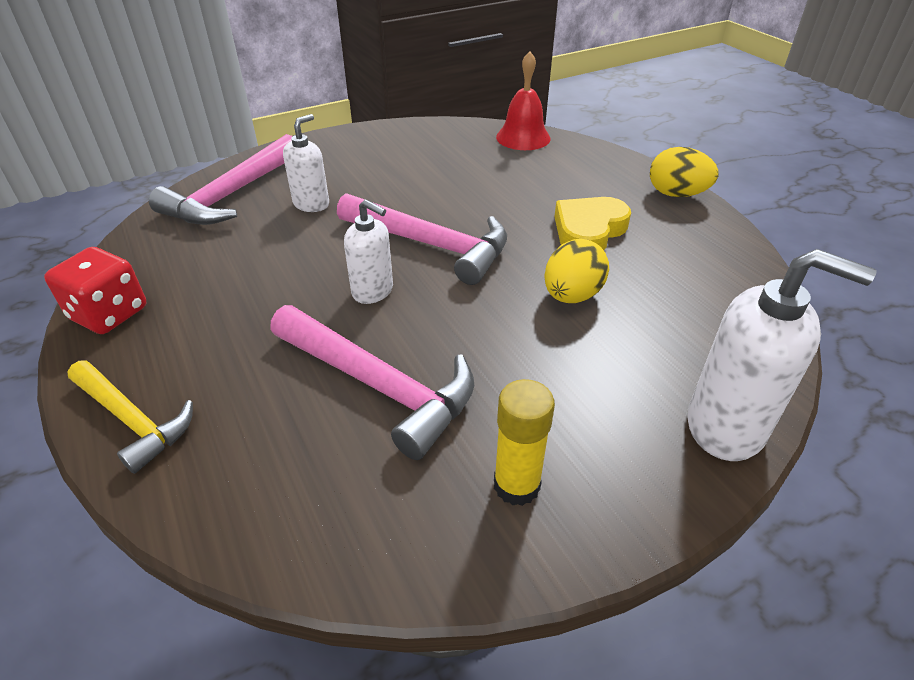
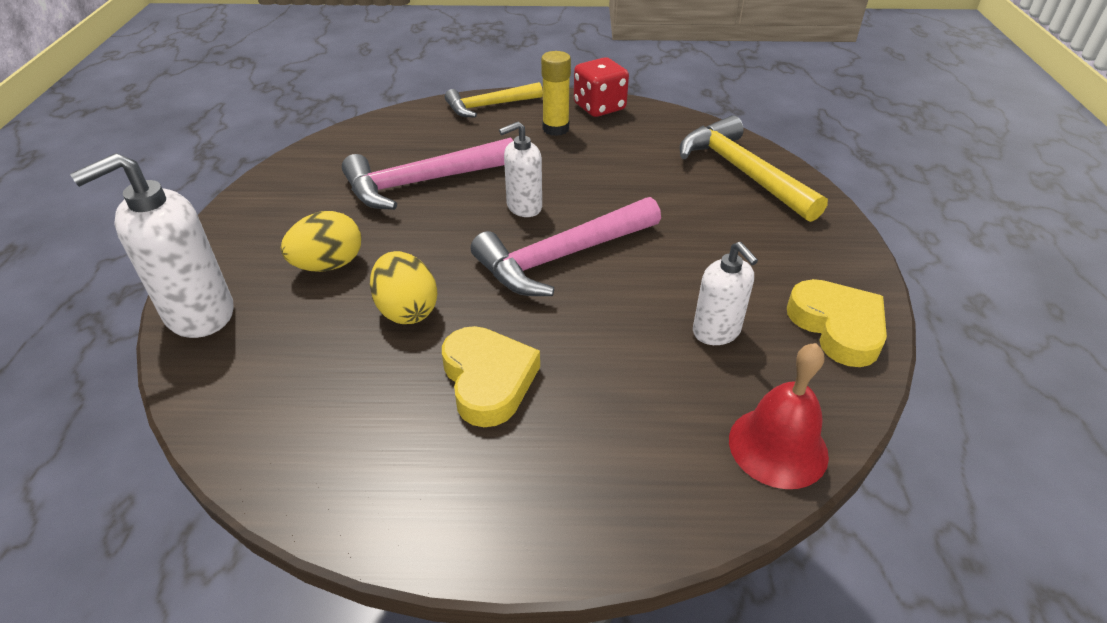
camera: 120 degrees right, 0 degrees up
(232, 195) = (742, 172): pink hammer -> yellow hammer
(311, 204) = (693, 209): white soap dispenser -> white soap dispenser (716, 331)
(410, 135) = (837, 327): none -> yellow heart
(516, 485) = (290, 205): yellow glue stick -> yellow glue stick (555, 129)
(676, 194) = (488, 534): yellow egg -> yellow egg (329, 265)

